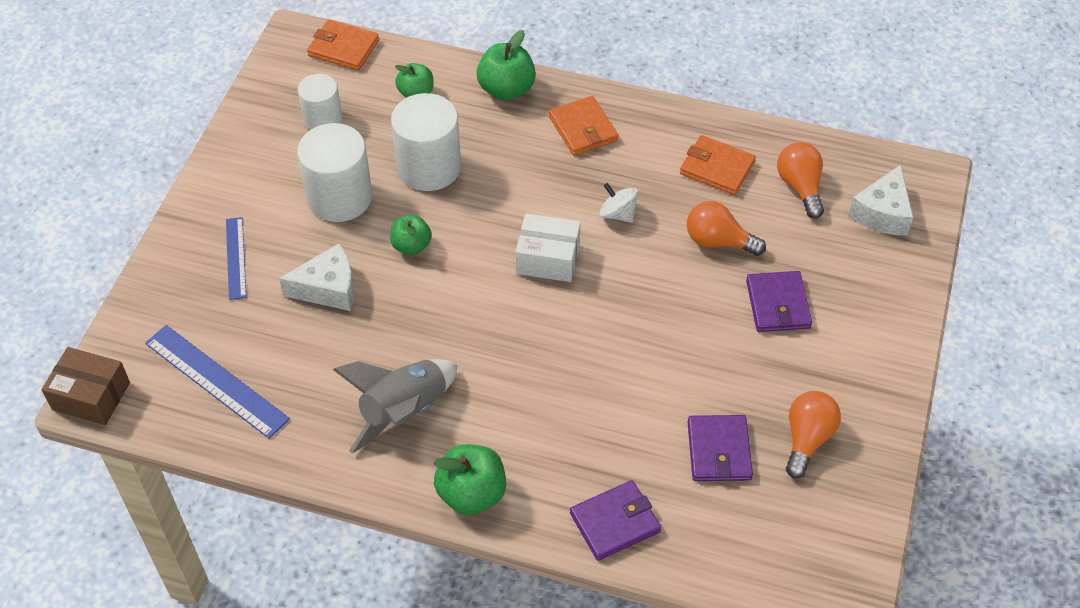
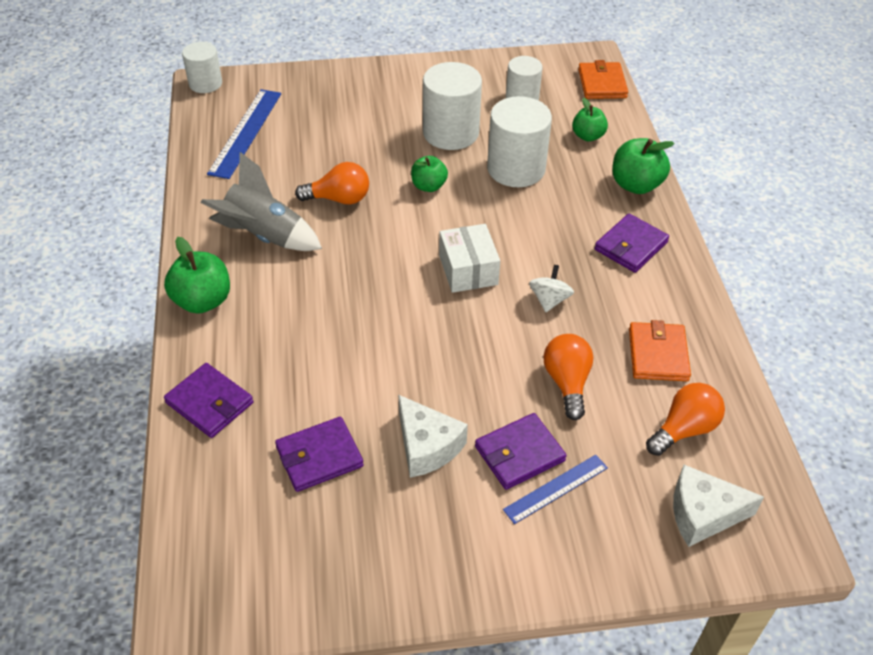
camera: 65 degrees right, 5 degrees down
(91, 396) = (205, 83): brown box -> white cylinder
(236, 258) = (360, 103): blue ruler -> blue ruler (556, 488)
(328, 288) = (359, 157): white cheese -> white cheese (427, 446)
(583, 129) = (630, 246): orange wallet -> purple wallet
(807, 439) = (366, 526): orange light bulb -> orange light bulb (339, 199)

